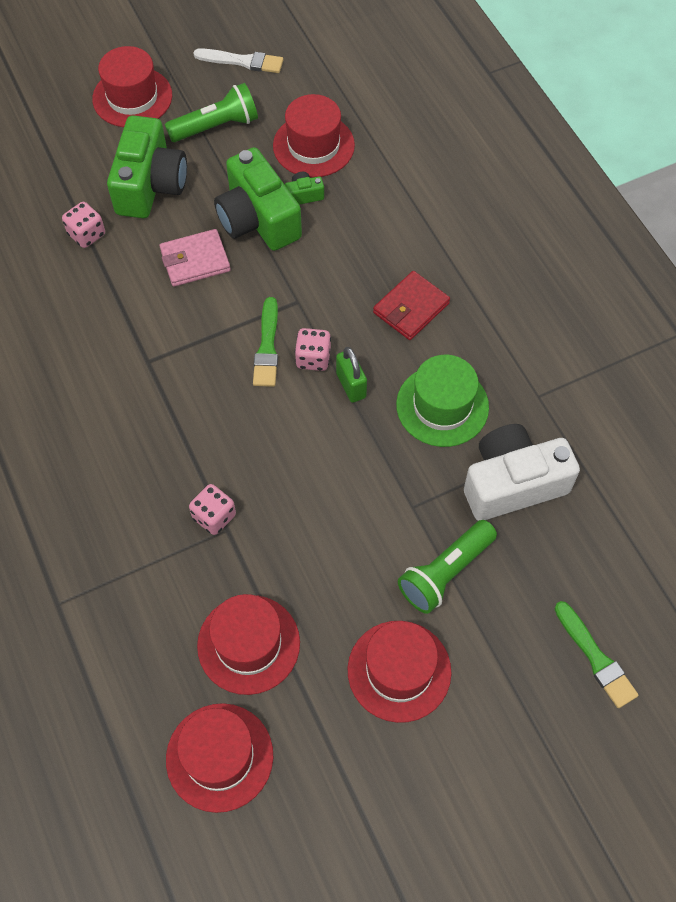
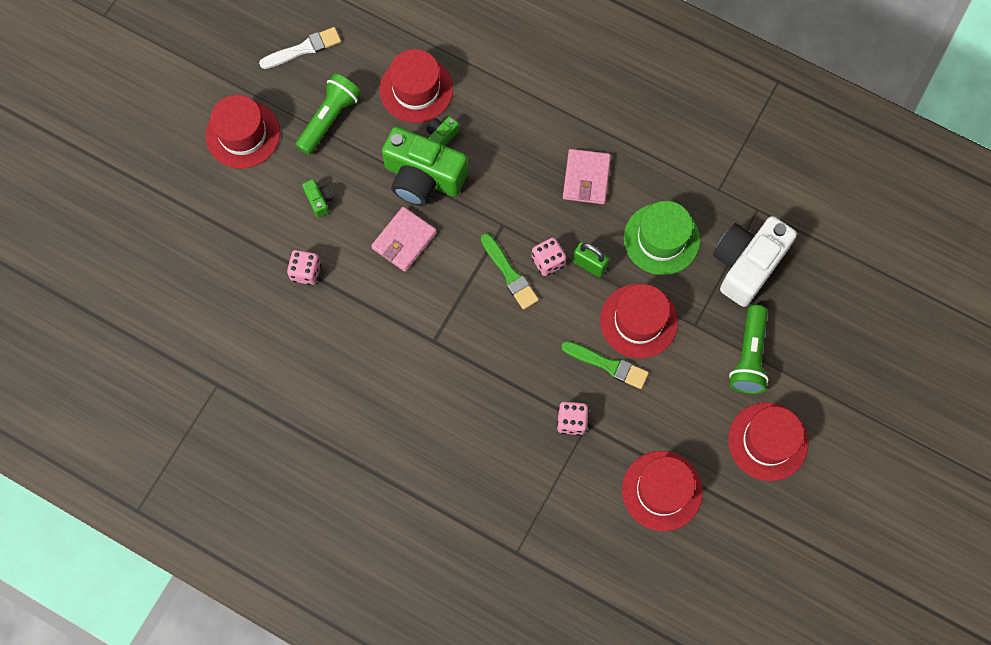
camera: 35 degrees left, 10 degrees up
(150, 185) = (319, 200): green camera -> green camera, size x0.42
(219, 757) = (700, 574): red hat -> red hat (638, 321)
(411, 308) = (586, 178): red wallet -> pink wallet
(595, 658) = (878, 349): green brush -> green brush (607, 365)

